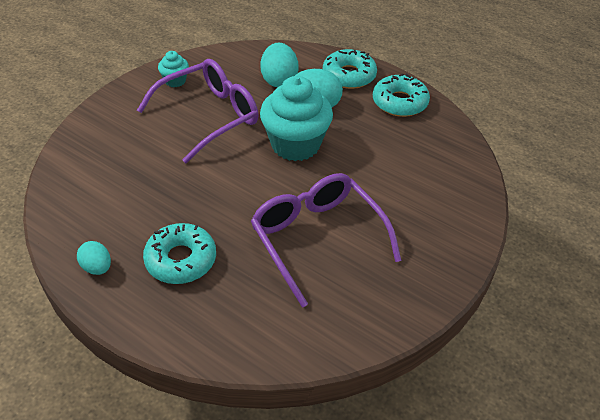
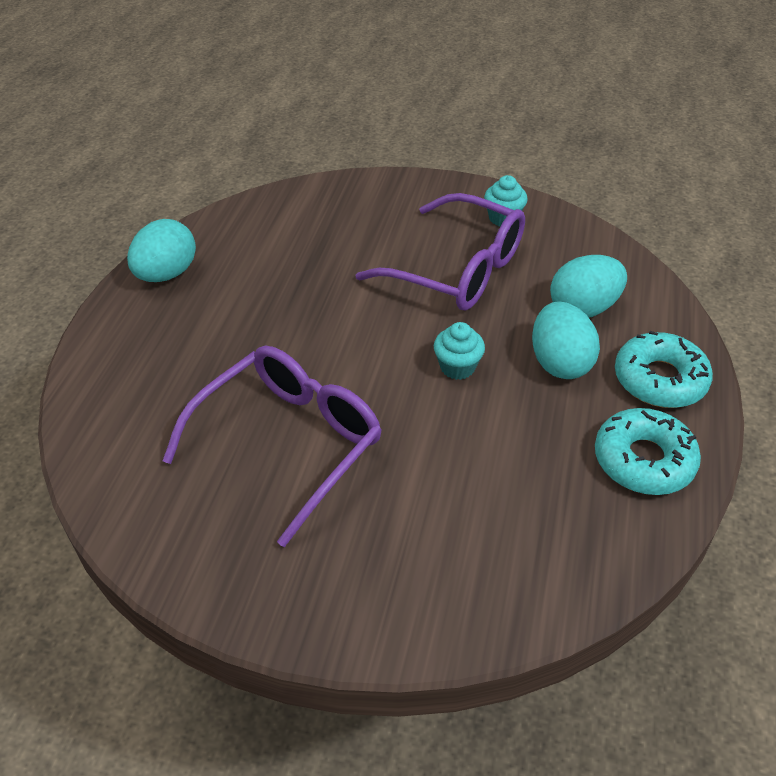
camera: 70 degrees right, 0 degrees up
(97, 267) = (166, 274): turquoise egg -> turquoise egg, size x1.65
(181, 260) = (201, 331): turquoise donut -> none
(295, 145) = (457, 367): turquoise cupcake -> turquoise cupcake, size x0.47

